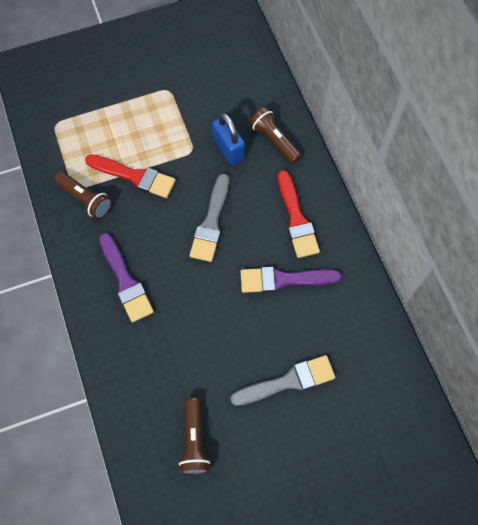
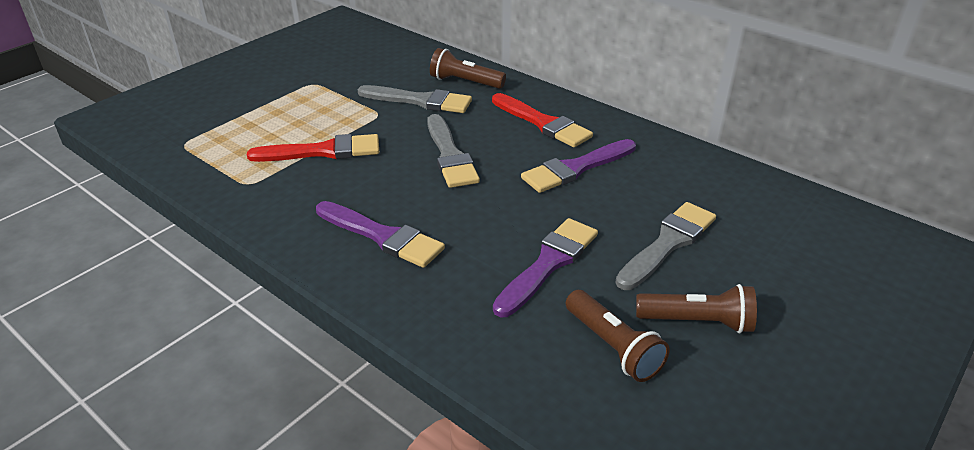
camera: 30 degrees left, 30 degrees down
(86, 199) = (271, 188): brown flashlight -> brown flashlight (697, 321)
(204, 358) = (548, 264): none -> purple brush
(228, 149) = (420, 101): blue padlock -> grey brush

